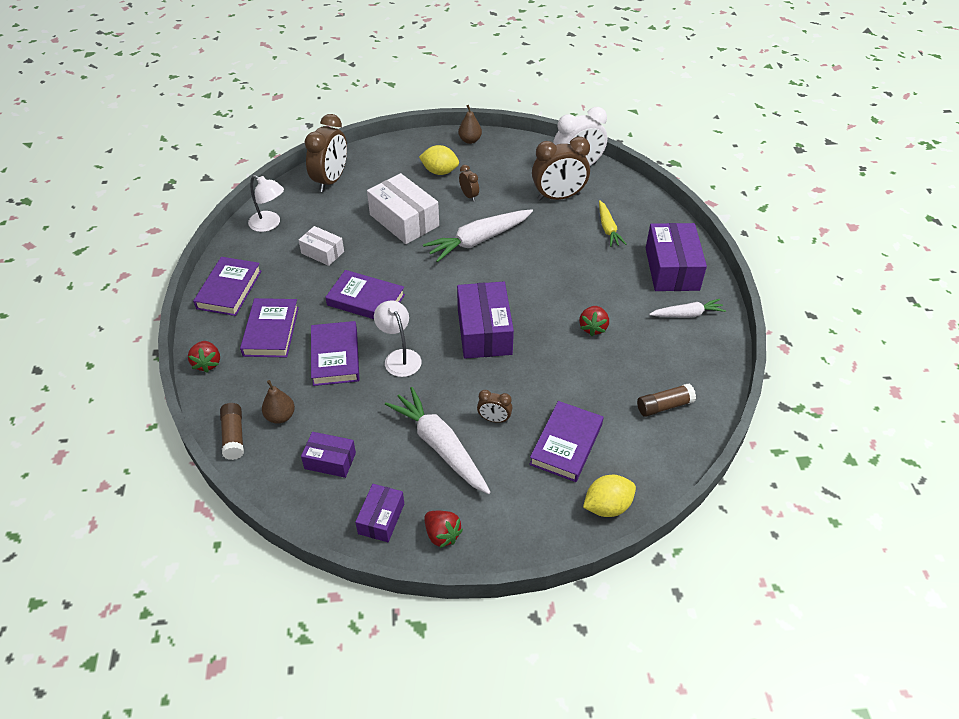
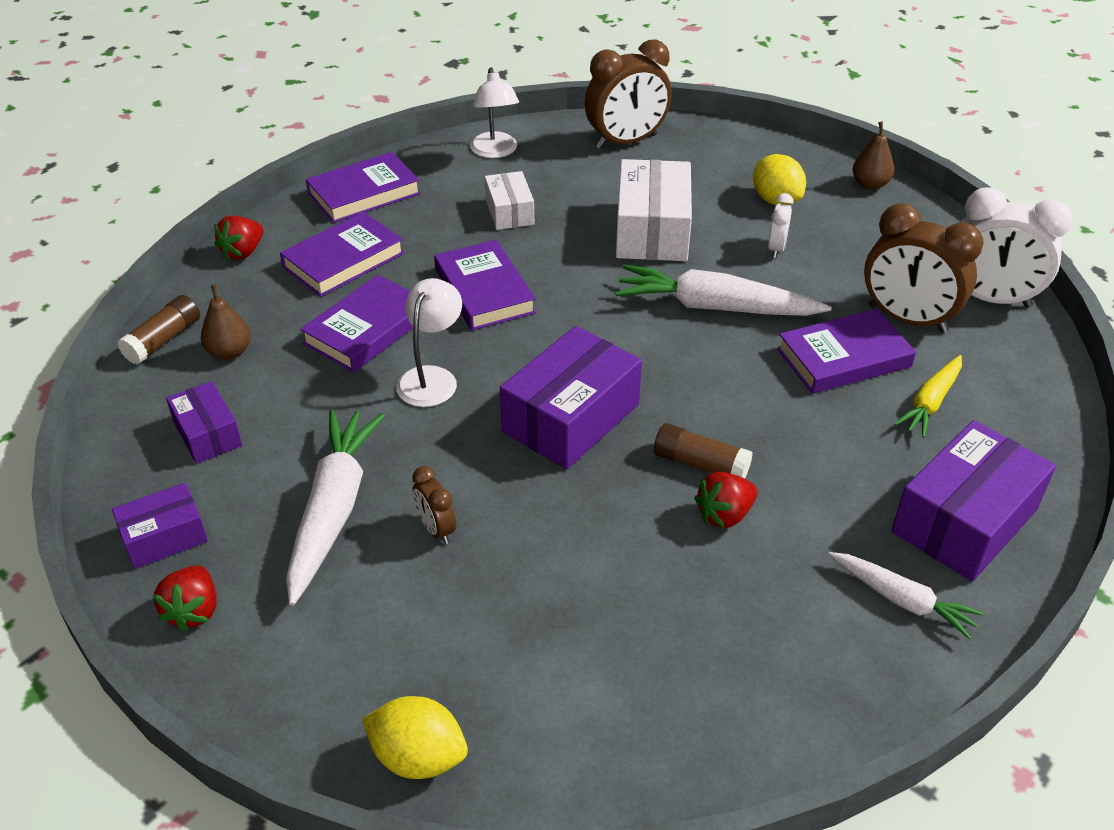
camera: 45 degrees right, 5 degrees down
(469, 196) = (776, 248): brown clock -> white clock
(566, 444) = (479, 632): purple book -> purple book (844, 358)
(664, 406) = (685, 696): brown glue stick -> brown glue stick (700, 464)

